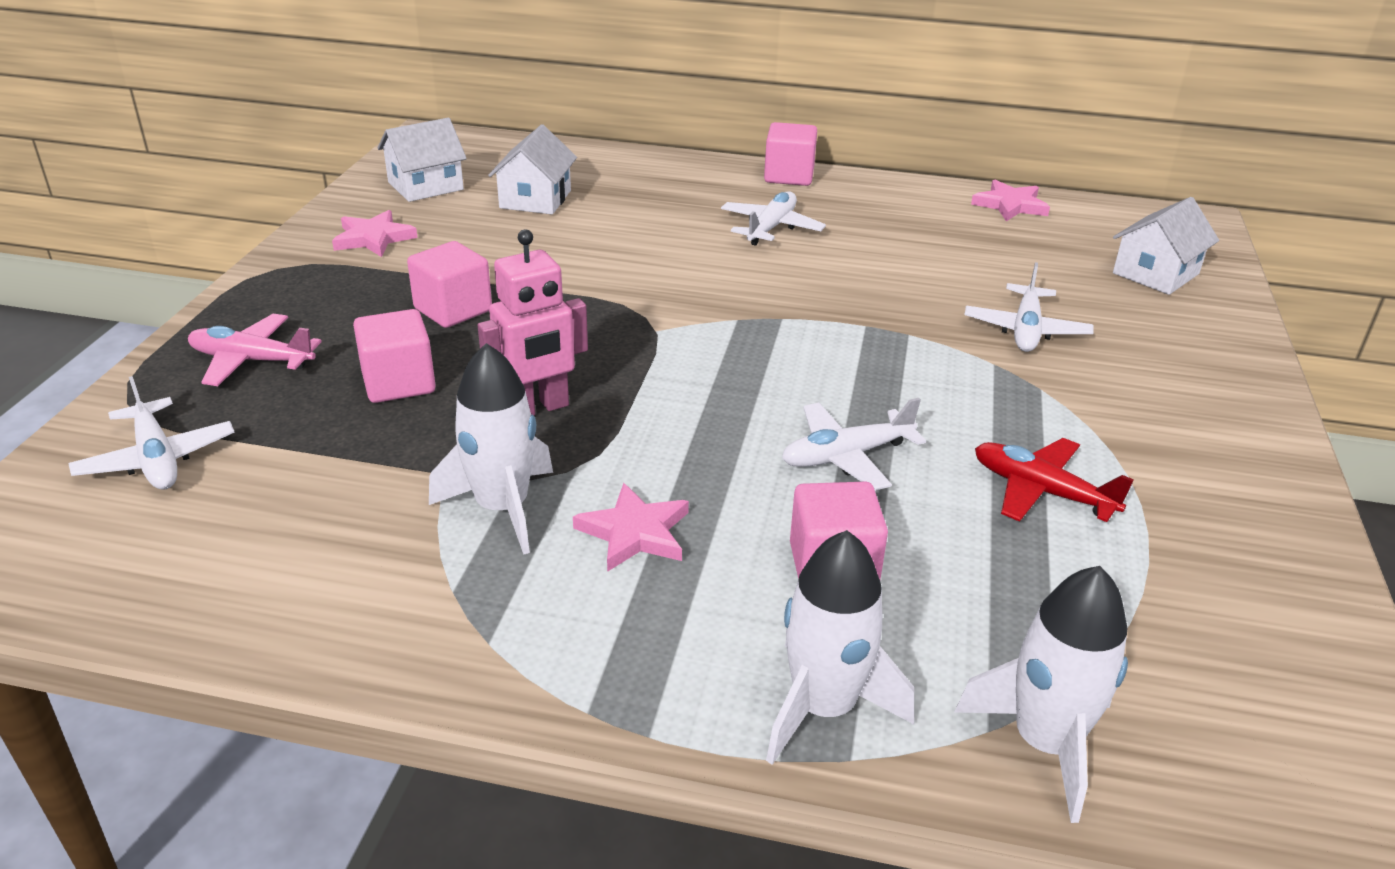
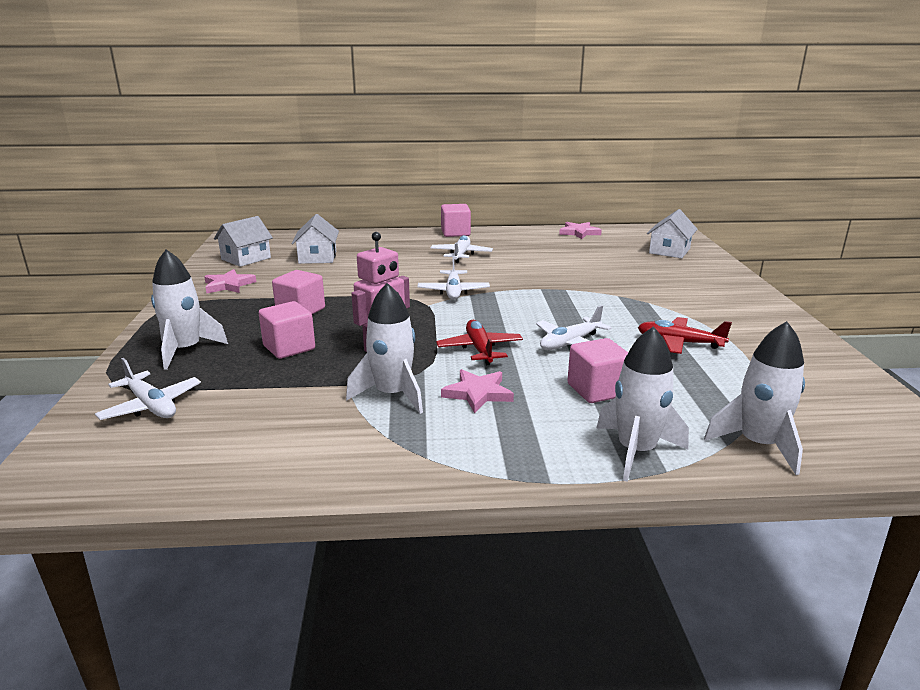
camera: 15 degrees left, 10 degrees down
(252, 361) = (186, 350): pink plane -> white rocket
(688, 441) = (479, 349): none -> red plane
(1026, 330) = (623, 280): white plane -> white plane (453, 291)

